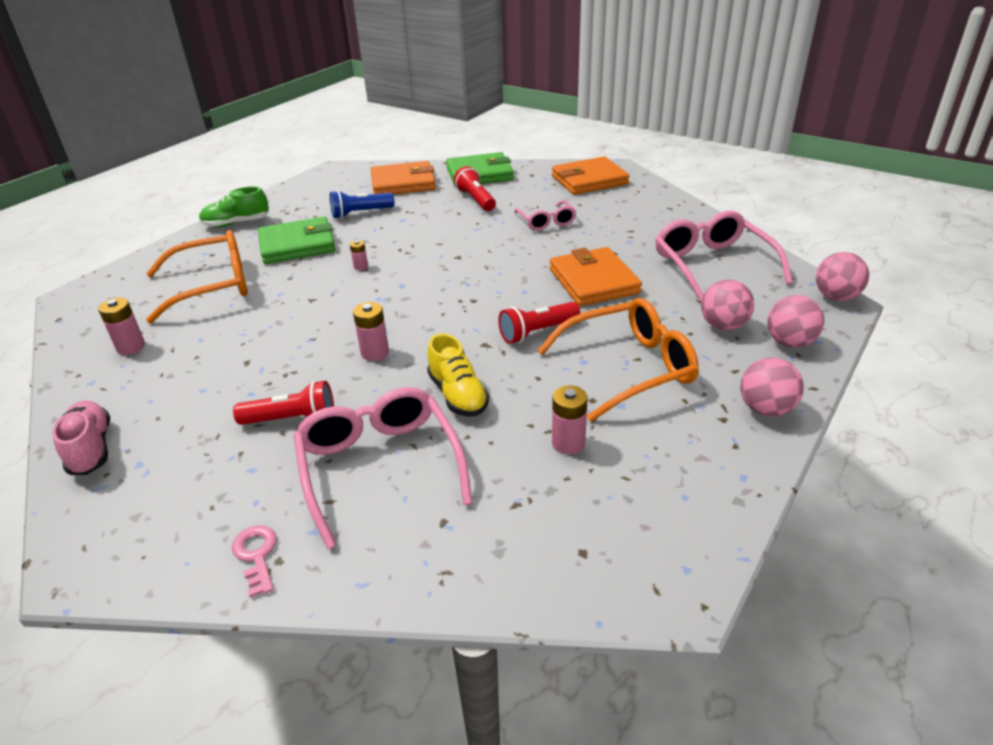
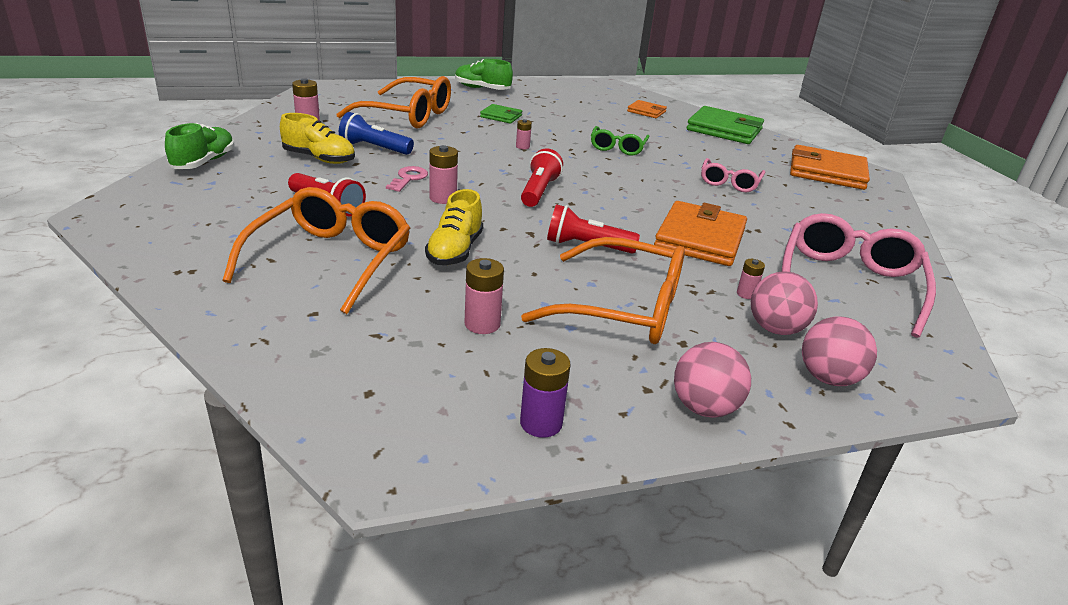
camera: 35 degrees right, 5 degrees down
(91, 449) = (204, 162): pink shoe -> green shoe
(204, 377) = (319, 159): none -> yellow shoe
(256, 555) = (186, 260): pink key -> pink key (408, 178)
(297, 245) = (501, 116): green wallet -> green wallet, size x0.52
(360, 213) = (579, 116): blue flashlight -> blue flashlight (374, 148)
(379, 467) = (330, 260): pink glasses -> orange glasses
(403, 183) = (646, 111): orange wallet -> orange wallet, size x0.52
(431, 229) = (618, 147): none -> green glasses
(476, 200) = (690, 144): red flashlight -> red flashlight (539, 191)
(675, 309) = (746, 294): none -> pink battery
(707, 489) = (541, 423): none -> purple battery
(835, 297) = (960, 375): pink ball -> none

